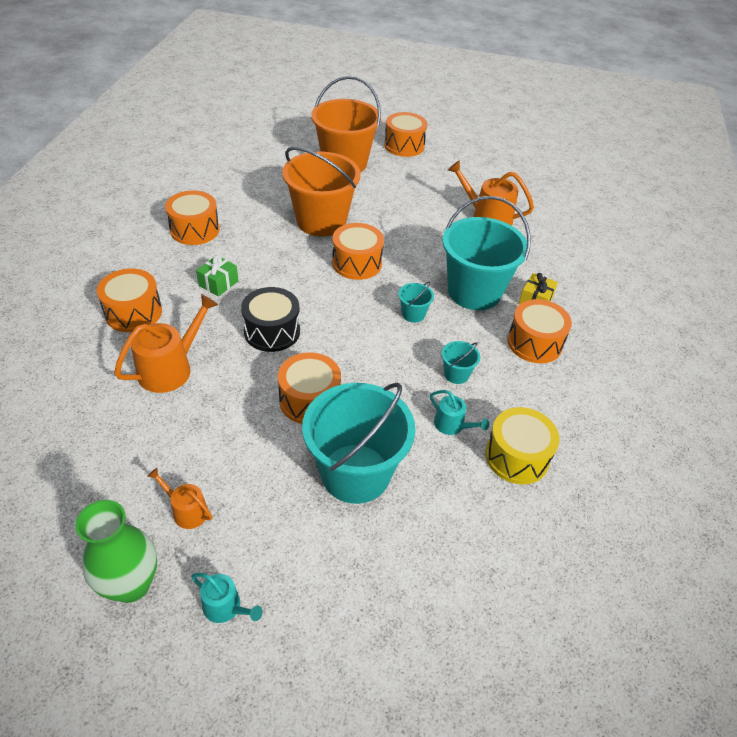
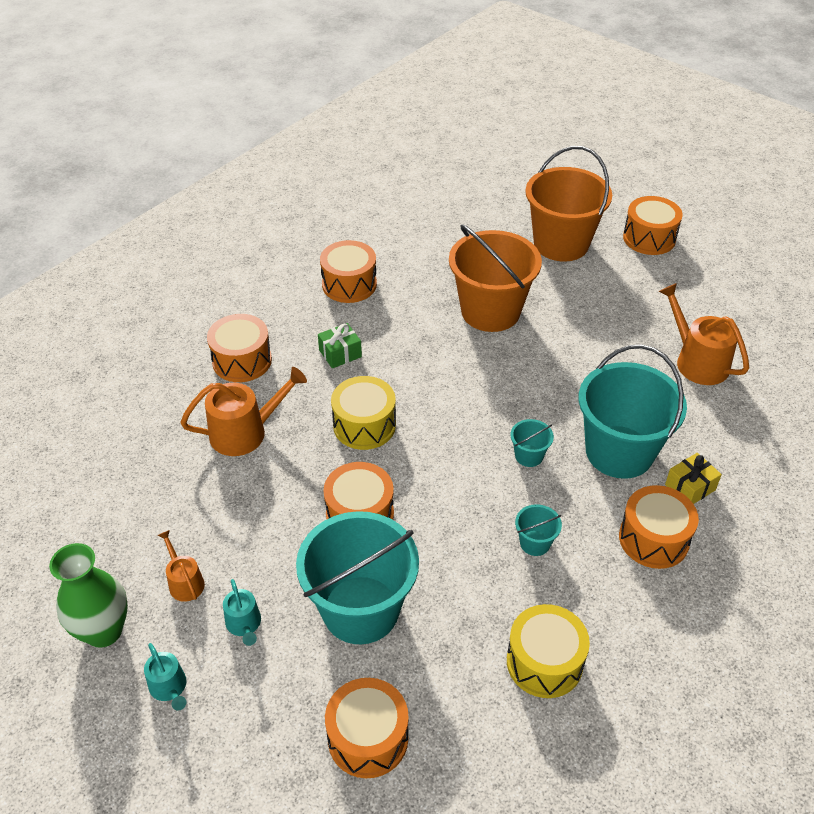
camera: 30 degrees right, 0 degrees up
(272, 331) = (364, 425): black drum -> yellow drum
(357, 263) = (501, 374): orange drum -> orange drum (368, 738)
(452, 425) = (494, 598): turquoise watering can -> turquoise watering can (244, 624)

